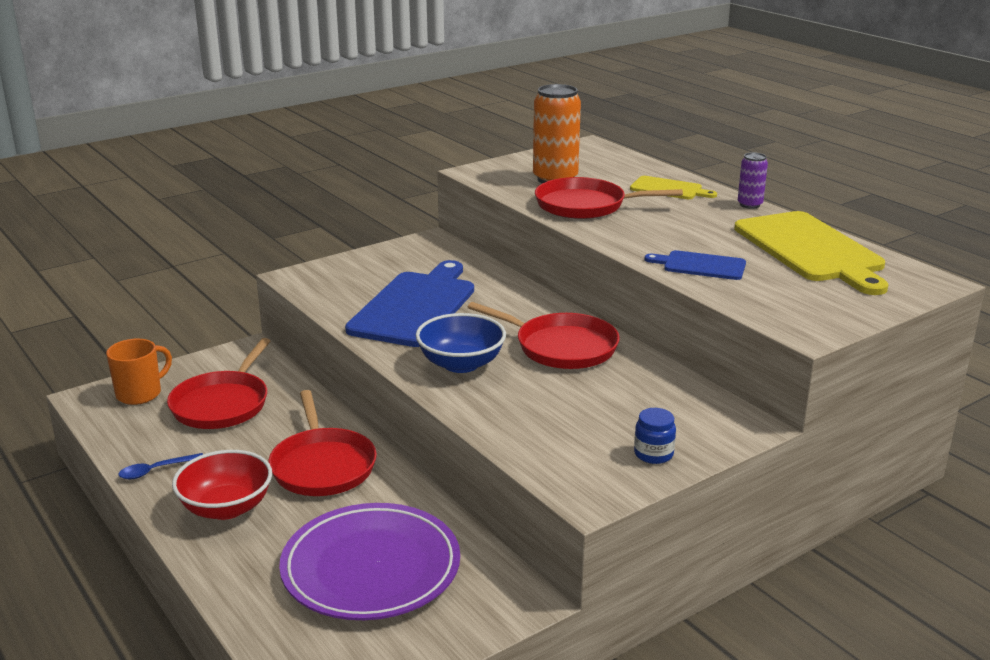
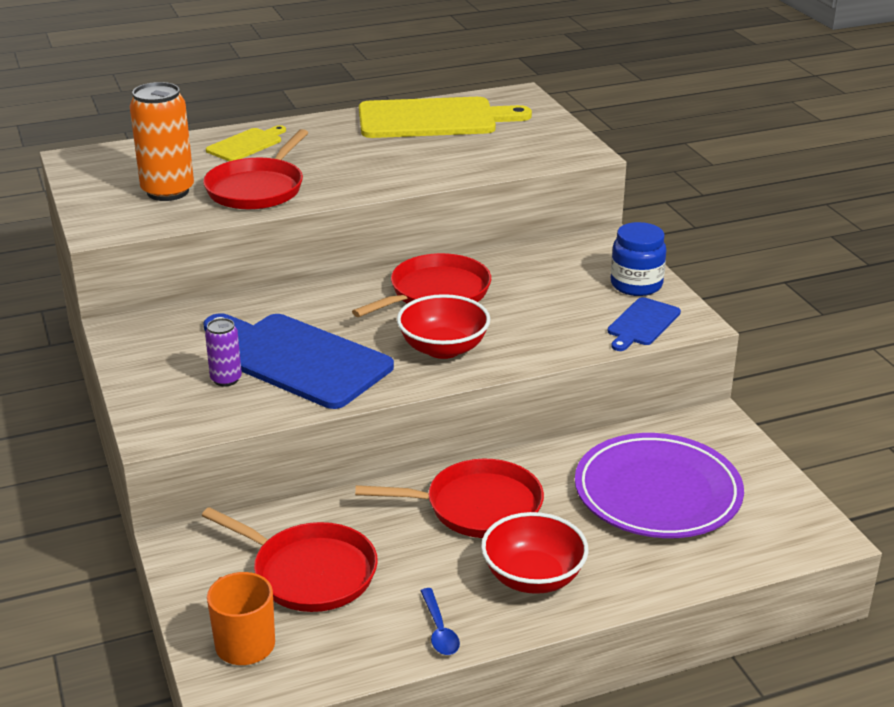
camera: 75 degrees left, 5 degrees up
(461, 364) = (443, 348): blue bowl -> red bowl
(653, 454) = (636, 285): blue jar -> blue jar, size x1.58
(700, 265) = (439, 165): blue cutting board -> blue cutting board (642, 324)
(749, 205) = (316, 120): purple can -> purple can (226, 379)

